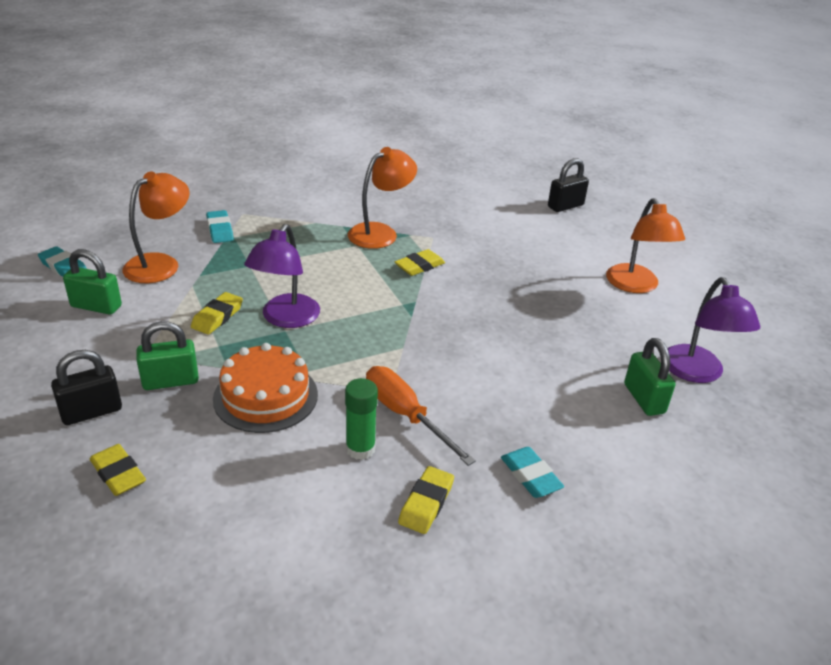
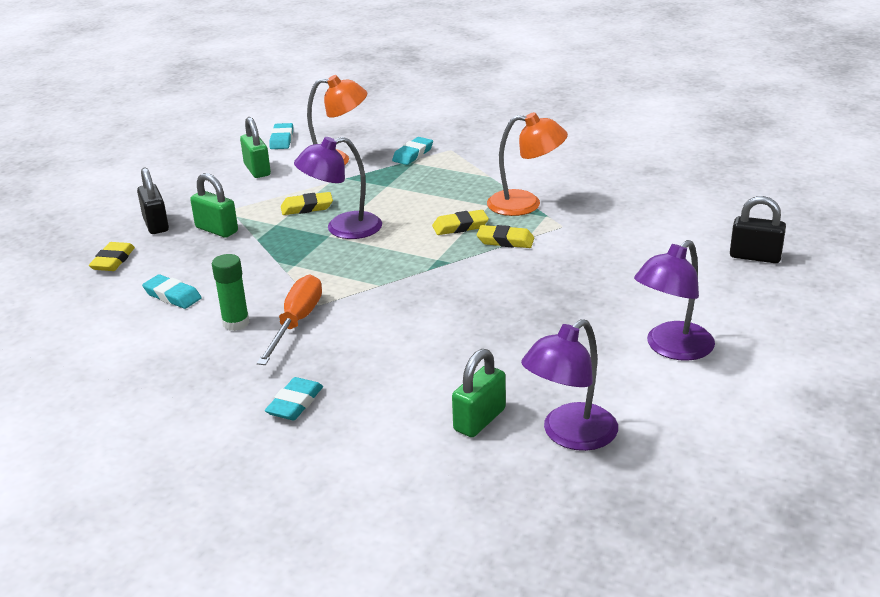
camera: 55 degrees right, 5 degrees down
(91, 412) = (156, 224): black padlock -> black padlock turned 45 degrees clockwise
(254, 465) = (172, 296): none -> turquoise eraser
(265, 396) = (245, 265): orange cake -> none
(426, 503) = (210, 373): yellow eraser -> yellow eraser (460, 226)
(635, 286) = (671, 348): orange lamp -> purple lamp

